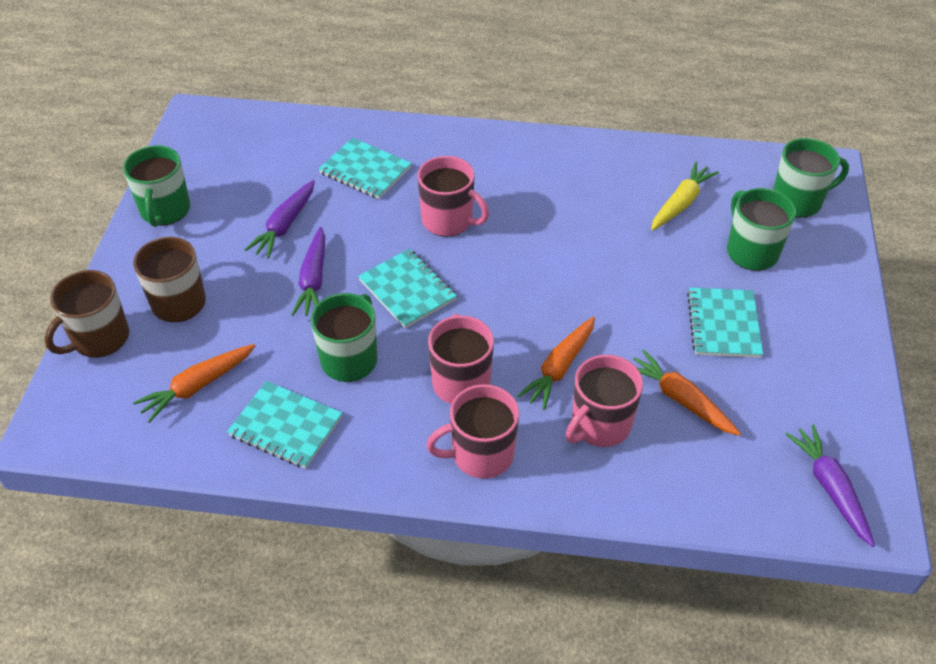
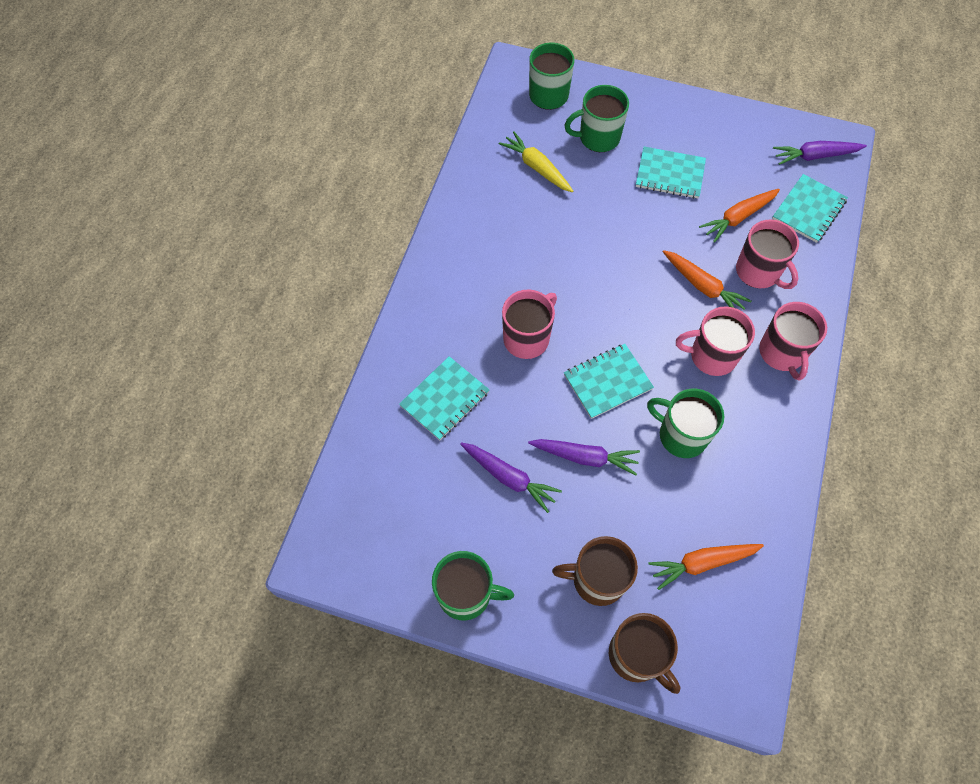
camera: 80 degrees left, 15 degrees up
(197, 386) = (702, 563): orange carrot -> orange carrot turned 105 degrees clockwise
(285, 426) = (749, 491): turquoise notebook -> turquoise notebook (809, 210)

